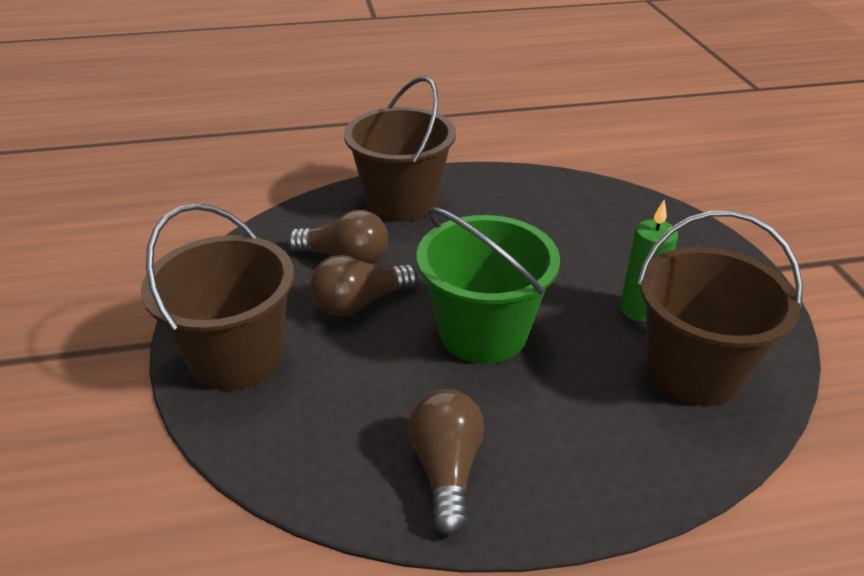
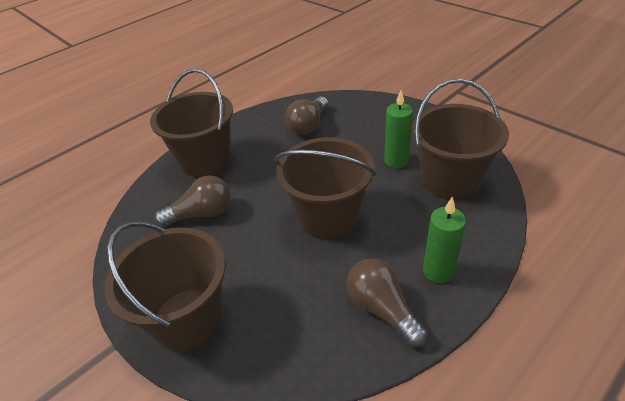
camera: 30 degrees left, 5 degrees up
(360, 303) = (238, 238): brown light bulb -> brown light bulb (309, 125)
(483, 333) = (328, 217): green bucket -> brown bucket
(561, 470) = (438, 271): none -> green candle

